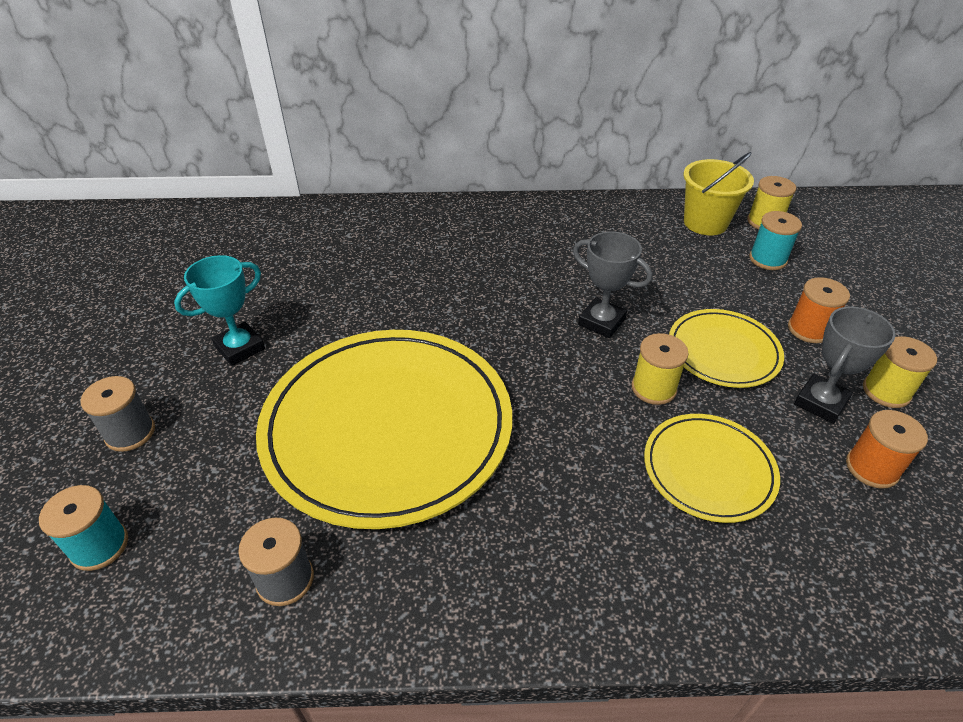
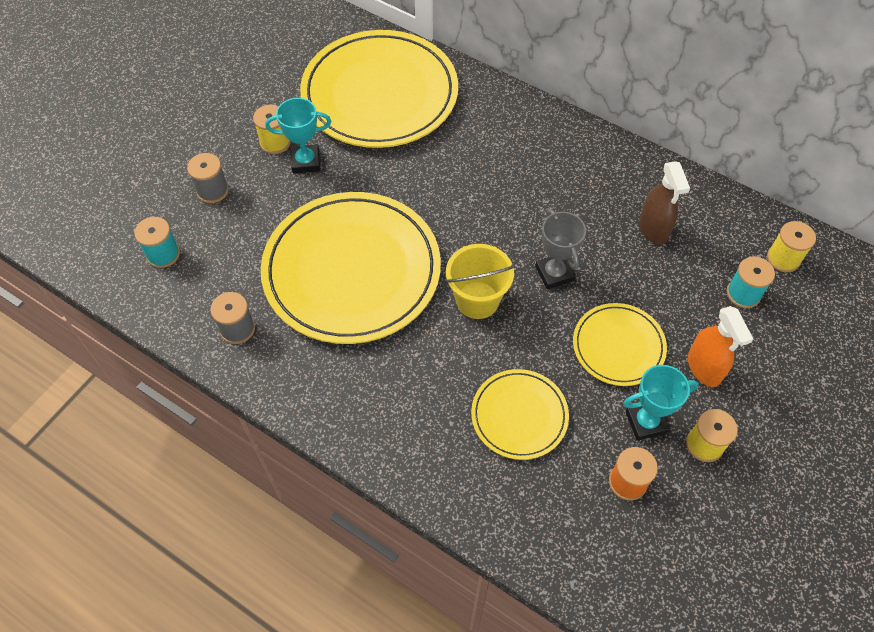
camera: 35 degrees right, 15 degrees up
(280, 255) = (380, 94): none -> yellow plate
(646, 247) = (653, 229): none -> brown spray bottle
(653, 388) = (540, 343): yellow spool -> yellow spool (275, 142)
(705, 223) = (729, 232): yellow bucket -> yellow bucket (477, 300)
(808, 329) = (704, 368): orange spool -> orange spray bottle
(820, 402) = (646, 422): grey trophy -> turquoise trophy

